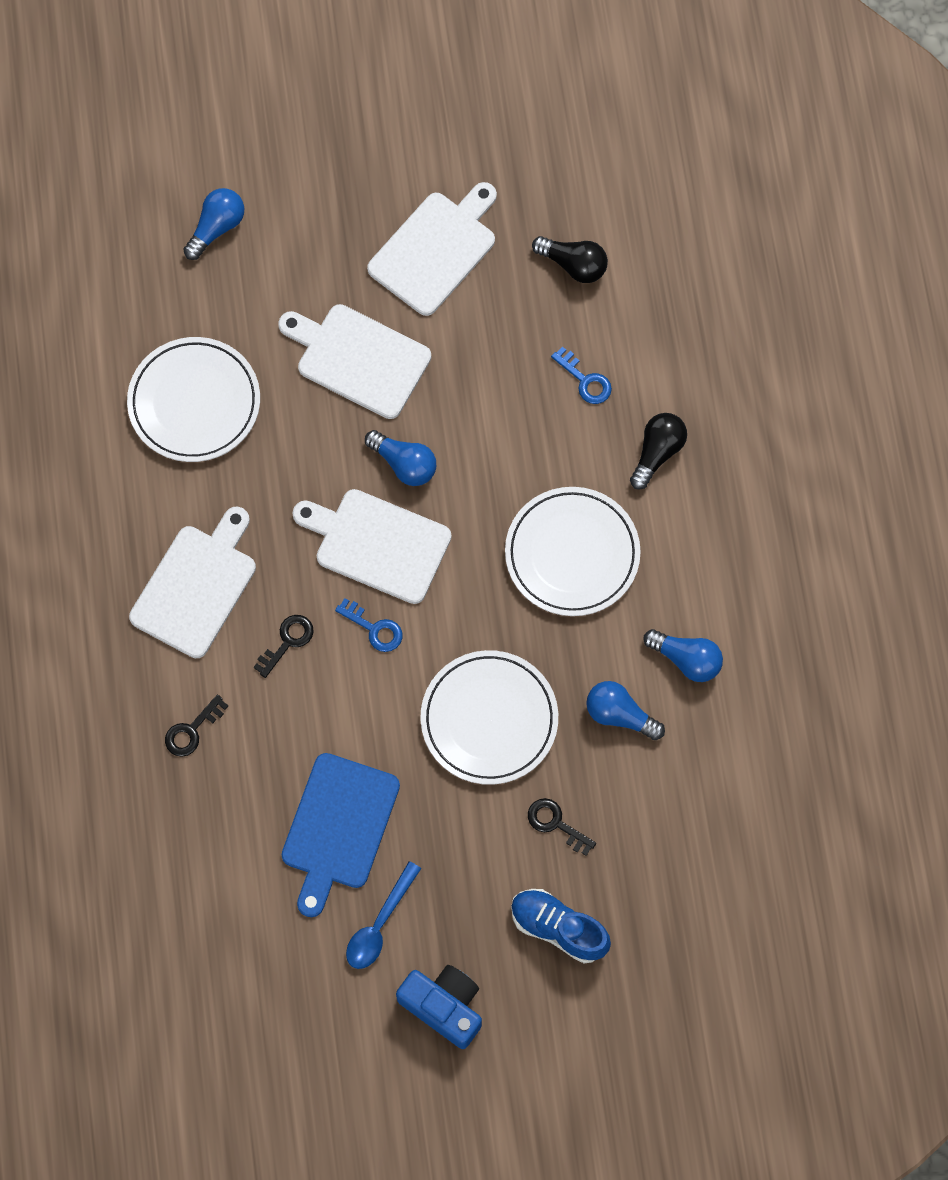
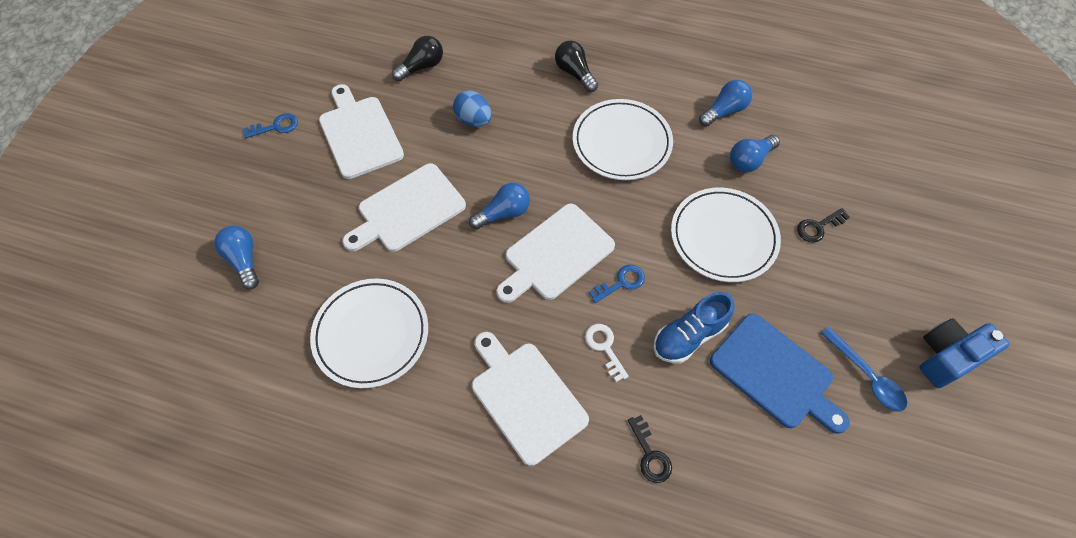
camera: 65 degrees left, 10 degrees down
(287, 641) = (604, 347): black key -> white key
(520, 367) = (473, 120): none -> blue egg
(558, 928) = (900, 256): blue shoe -> blue shoe (689, 336)
(585, 380) = (504, 90): blue key -> blue key (276, 126)

